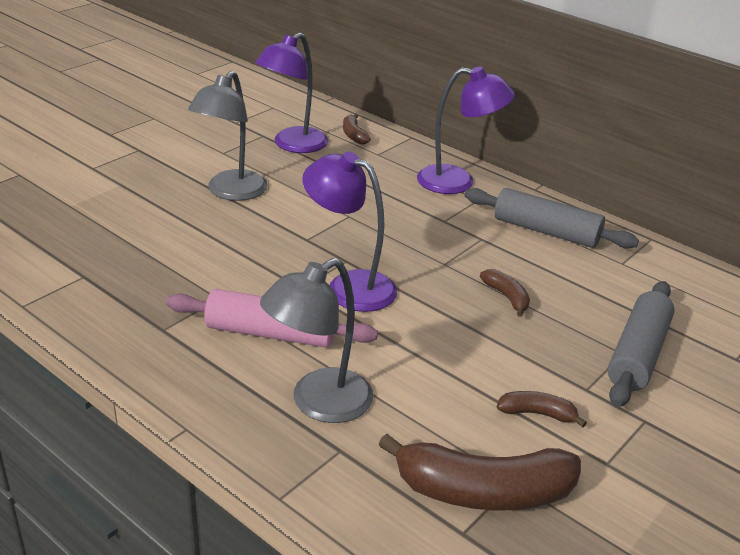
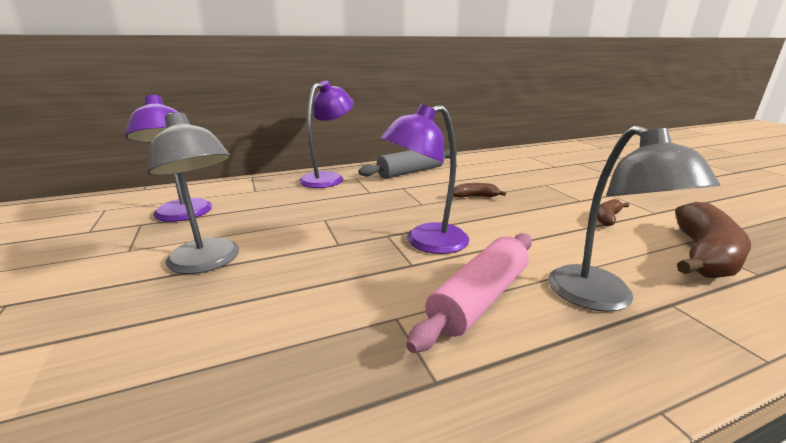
camera: 60 degrees left, 10 degrees down
(354, 135) = (214, 191): brown banana -> none
(637, 354) = (547, 182): grey rolling pin -> none

